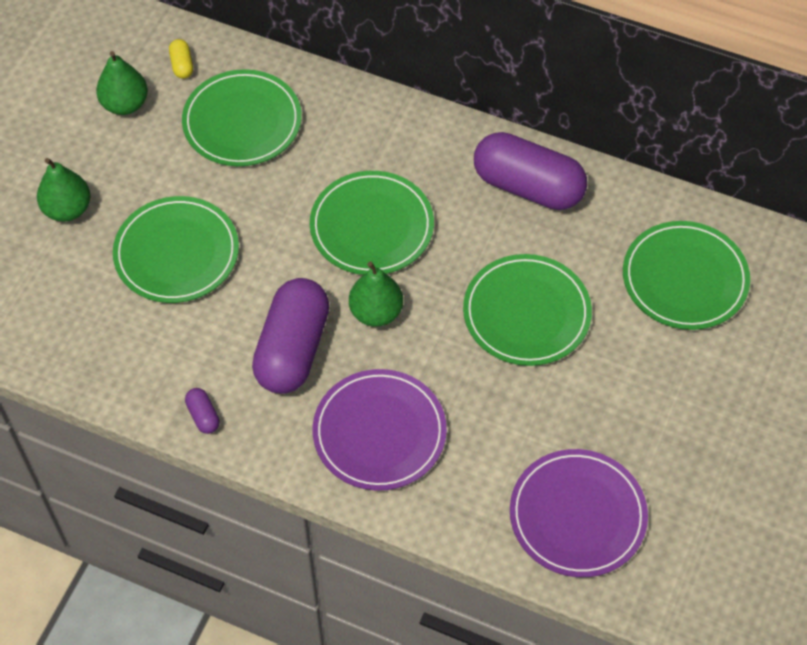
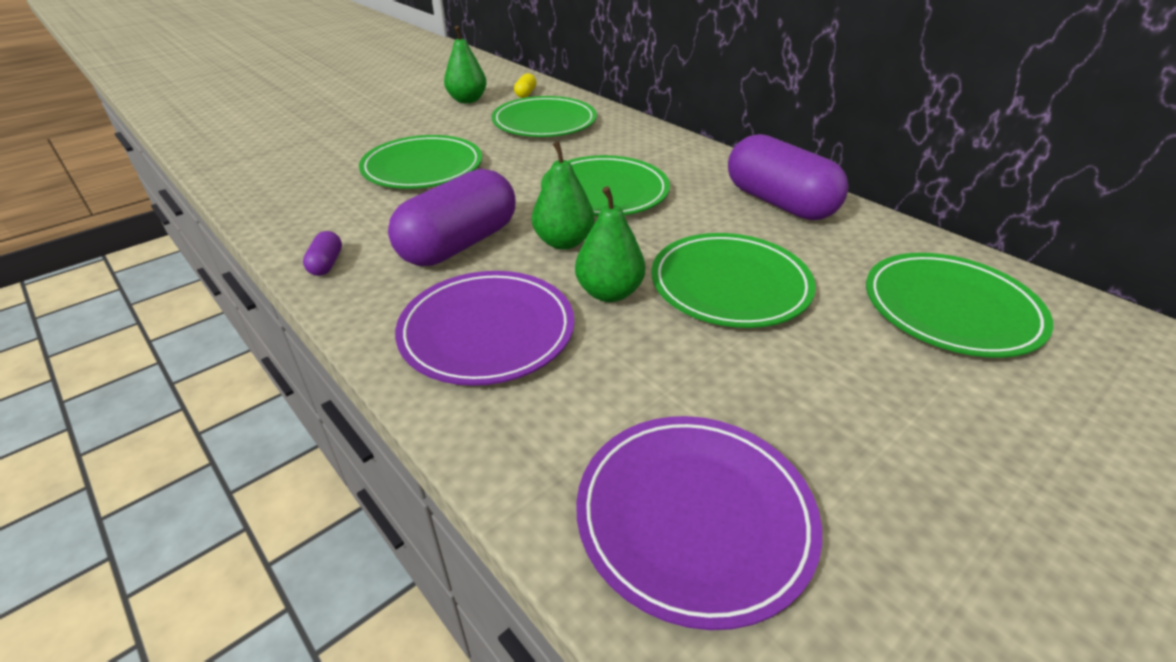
camera: 25 degrees right, 20 degrees down
(67, 209) = (369, 131): green pear -> green pear (609, 292)

